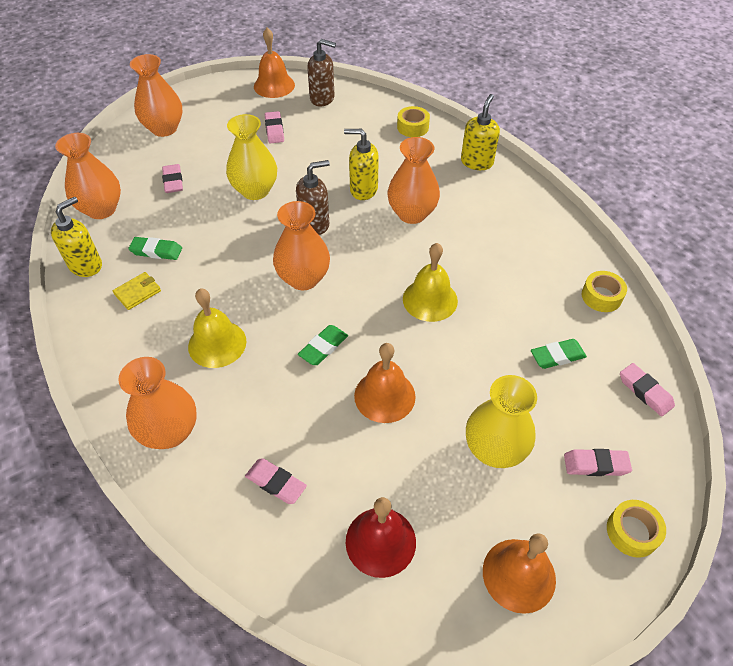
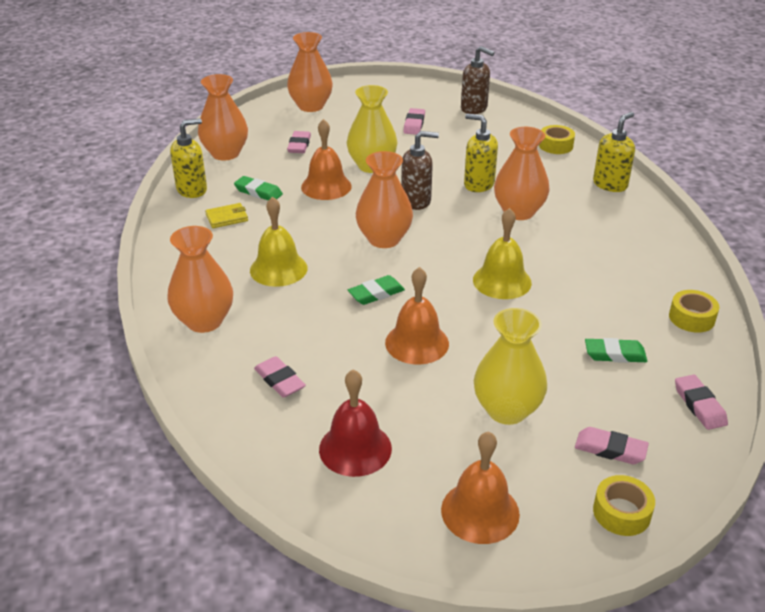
camera: 20 degrees right, 15 degrees down
(274, 85) = (431, 91): orange bell -> orange bell (326, 186)

